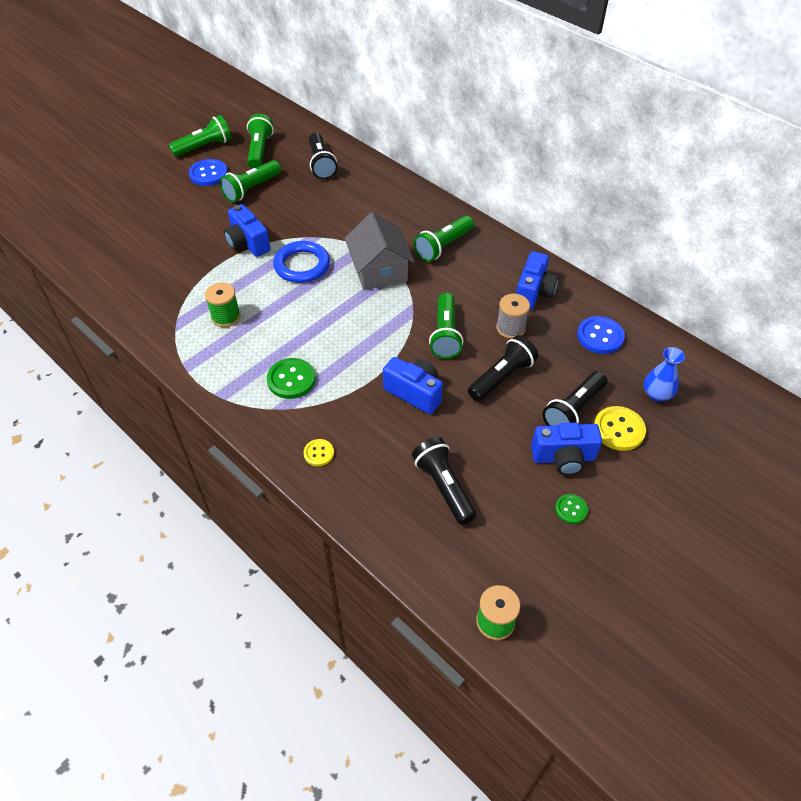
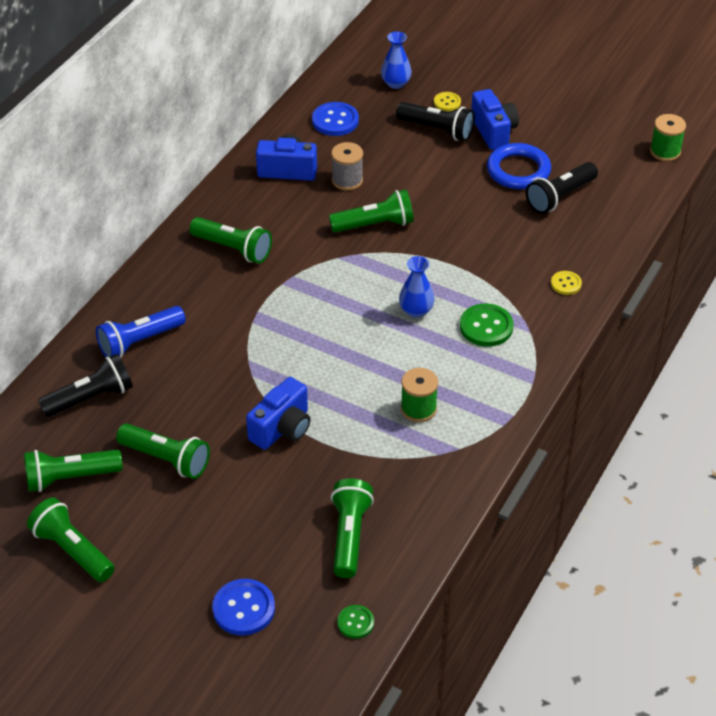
camera: 105 degrees left, 5 degrees down
(137, 258) = (349, 536): none -> green flashlight
(208, 174) = (142, 521): blue button -> blue button (243, 608)
(302, 265) = (307, 364): blue ring -> blue ring (518, 170)
(330, 338) = (416, 310): none -> blue vase
(363, 189) = (139, 341): none -> blue flashlight
(379, 270) = (293, 294): grey house -> none
(414, 393) = (462, 233): blue camera -> none
(502, 377) = (416, 178): black flashlight -> none
(571, 509) = (544, 123): green button -> green button (355, 622)
(618, 429) = (447, 102): yellow button -> yellow button, size x0.59

